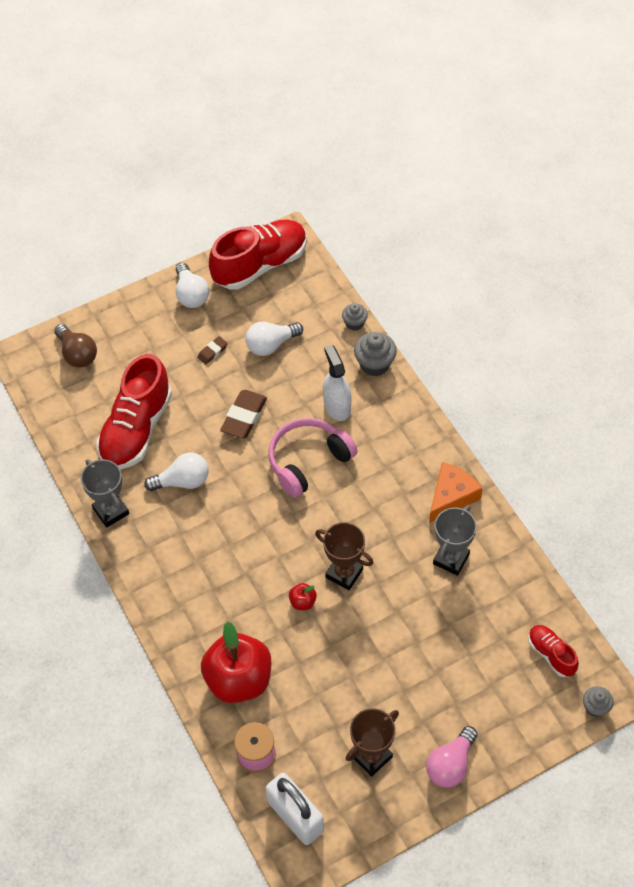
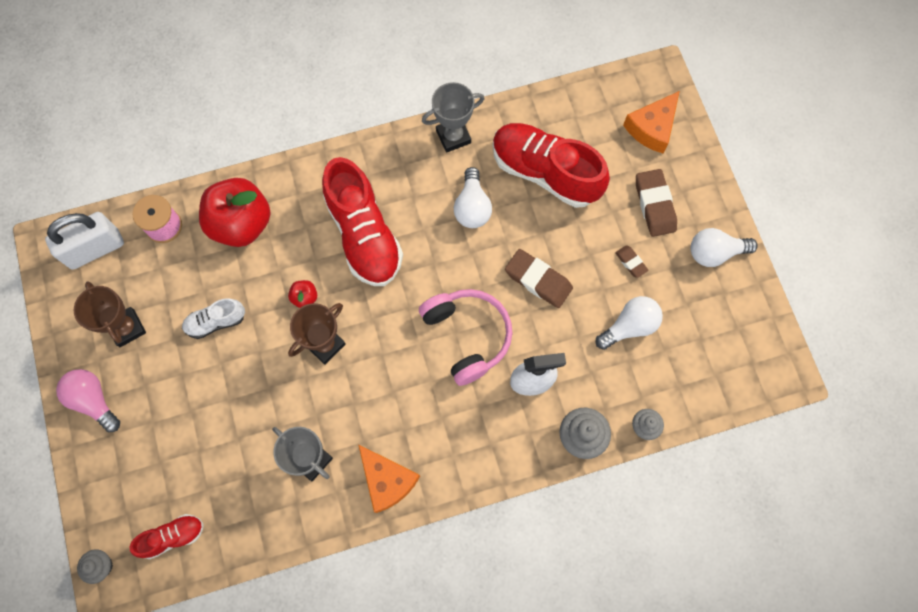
camera: 100 degrees right, 15 degrees up
(77, 354) = (652, 128): brown light bulb -> orange cheese
(154, 342) = (654, 205): none -> brown eraser
(260, 265) = (748, 336): red shoe -> red shoe (364, 235)
(271, 345) = (629, 326): white light bulb -> white light bulb turned 75 degrees clockwise
(345, 674) = (216, 322): none -> white shoe

